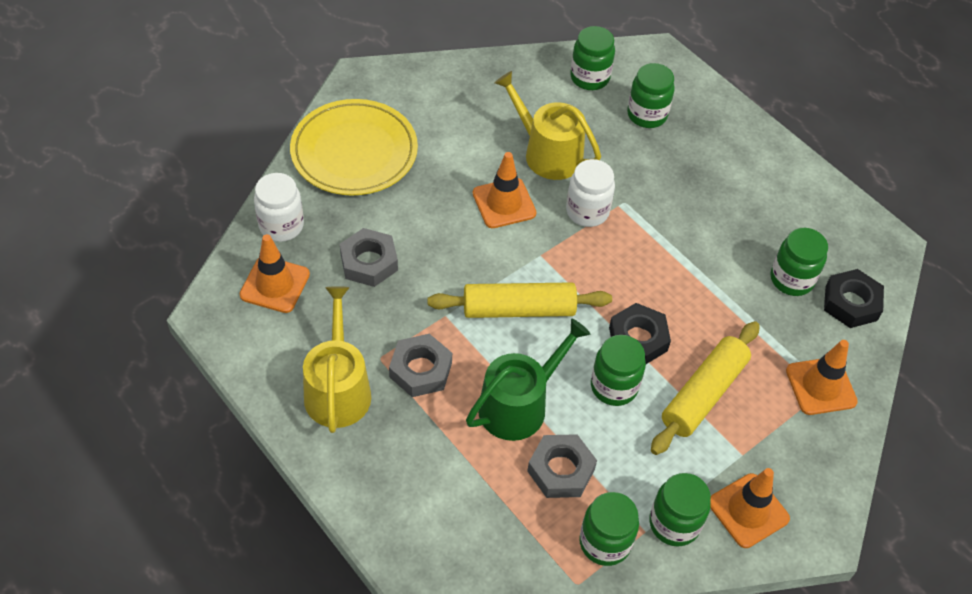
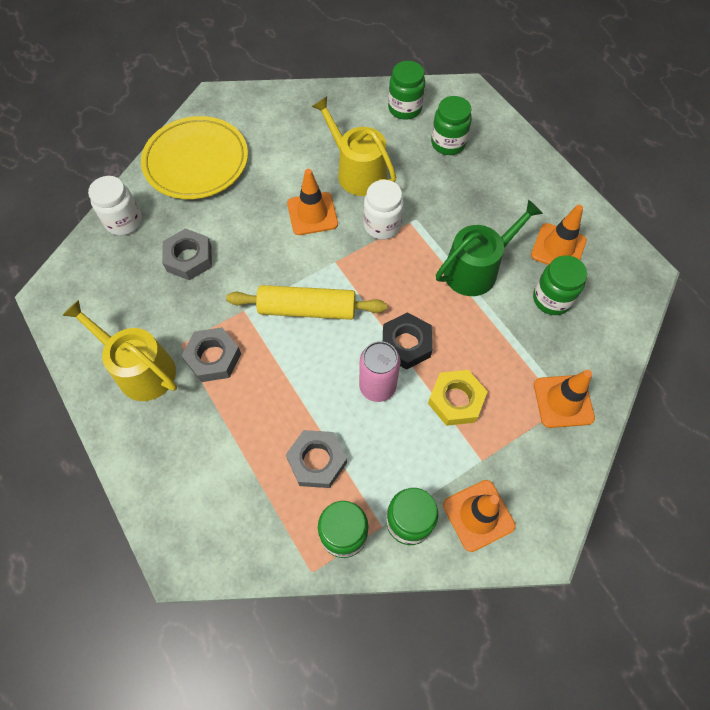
camera: 10 degrees right, 10 degrees up
(275, 284) = (107, 272): orange traffic cone -> orange traffic cone (558, 248)
(338, 389) = (140, 369): yellow watering can -> yellow watering can turned 60 degrees counterclockwise
(519, 404) = (292, 396): green watering can -> green watering can (476, 269)
(614, 386) = (377, 386): green jar -> pink can
(703, 394) = (456, 400): yellow rolling pin -> yellow nut
(851, 303) = (602, 325): black nut -> none

